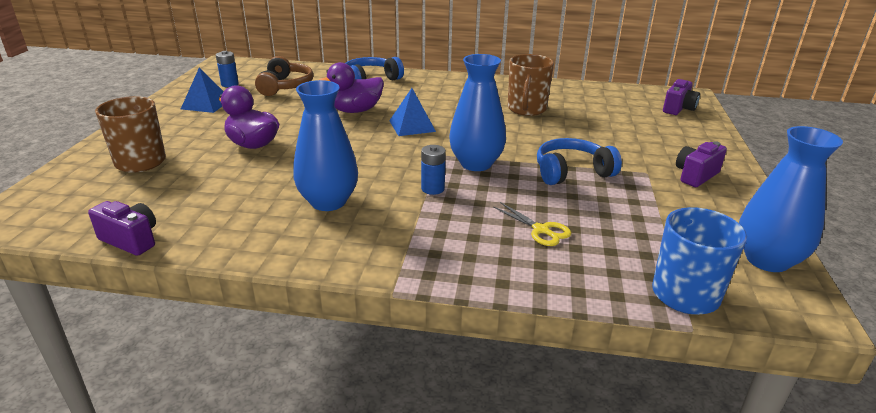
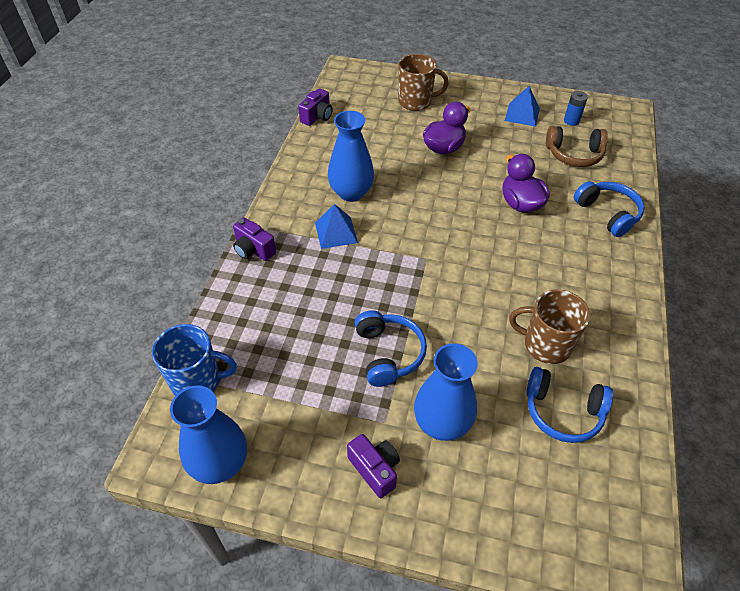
camera: 95 degrees right, 20 degrees up
(412, 126) = (488, 242): blue pyramid -> blue pyramid (336, 232)
(432, 189) = (365, 250): blue battery -> none
(476, 164) = (408, 282): blue vase -> blue vase (442, 423)
(541, 230) = (294, 310): yellow scissors -> none
(586, 107) = (563, 411): none -> blue headphones
(678, 109) = (575, 534): purple camera -> purple camera (253, 250)

